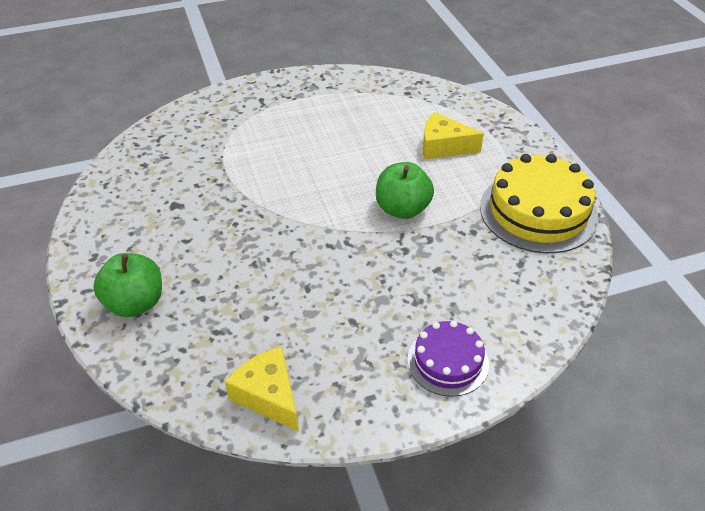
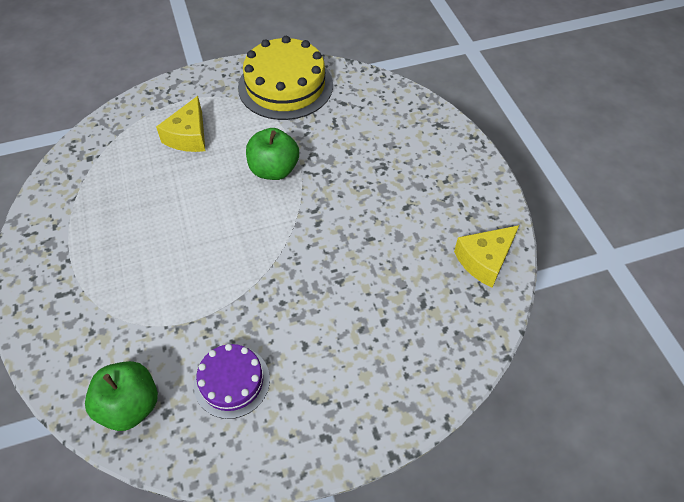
camera: 90 degrees left, 10 degrees up
(135, 303) = (392, 379): green apple -> green apple (130, 405)
(448, 361) = (441, 152): purple cake -> purple cake (232, 381)

